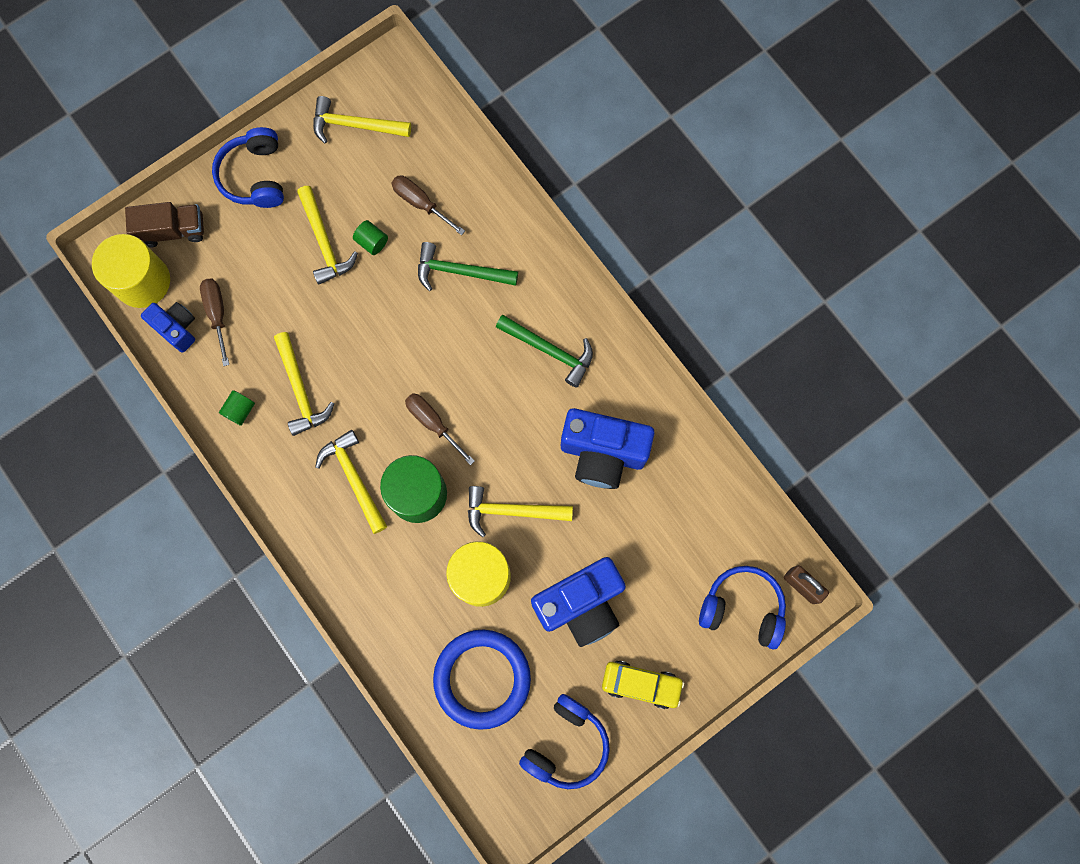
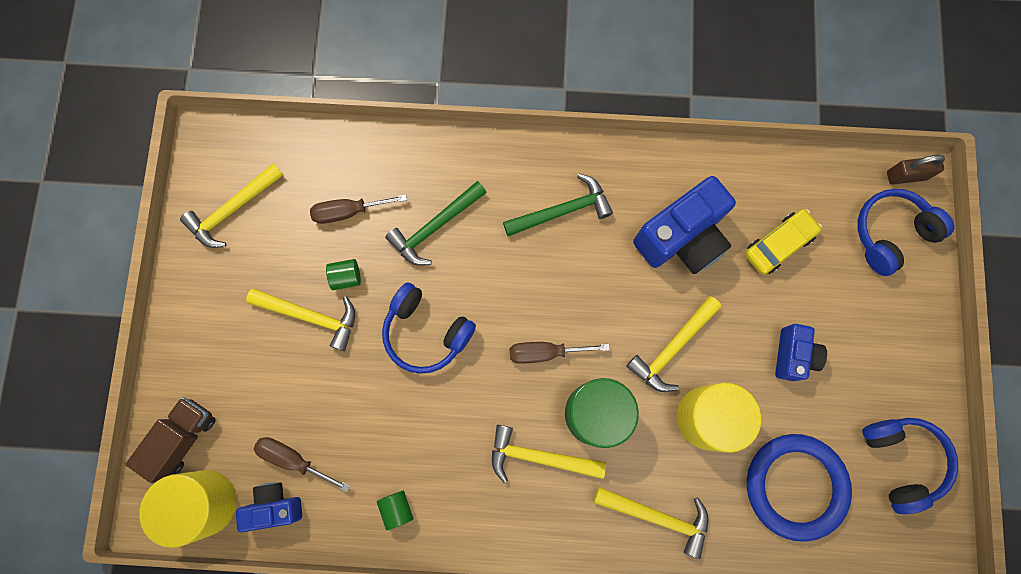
camera: 50 degrees left, 0 degrees up
(255, 176) = (200, 327): blue headphones -> blue headphones (426, 332)
(300, 390) = (423, 440): yellow hammer -> yellow hammer (657, 516)
(581, 604) = (793, 355): blue camera -> blue camera, size x0.57
(641, 684) = (895, 360): yellow car -> yellow car (778, 244)

